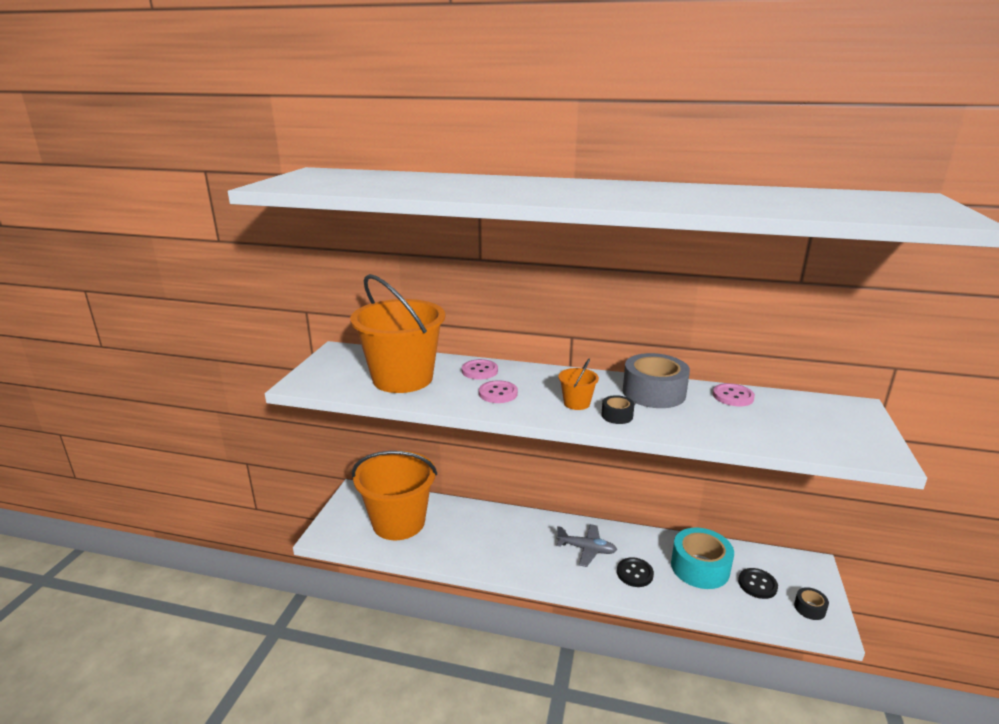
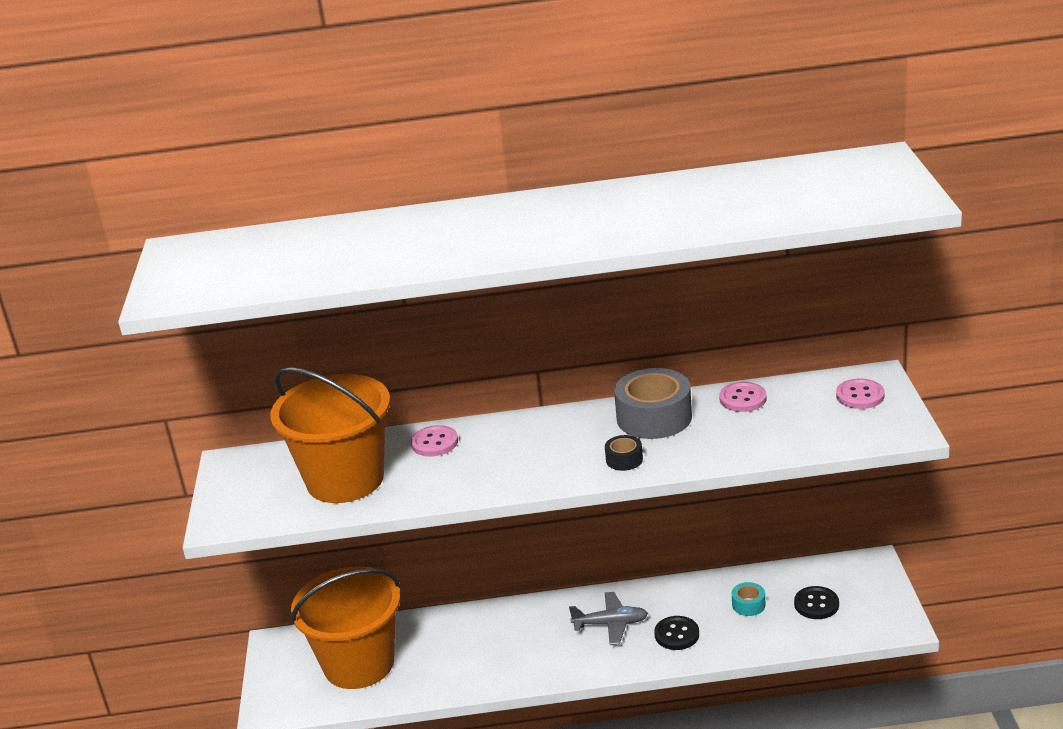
camera: 15 degrees left, 5 degrees up
(498, 393) = (474, 468): pink button -> pink button (860, 396)
(576, 403) = (572, 456): orange bucket -> none
(700, 567) = (748, 605): turquoise tape -> turquoise tape, size x0.47
(809, 608) = (876, 613): black tape -> none

